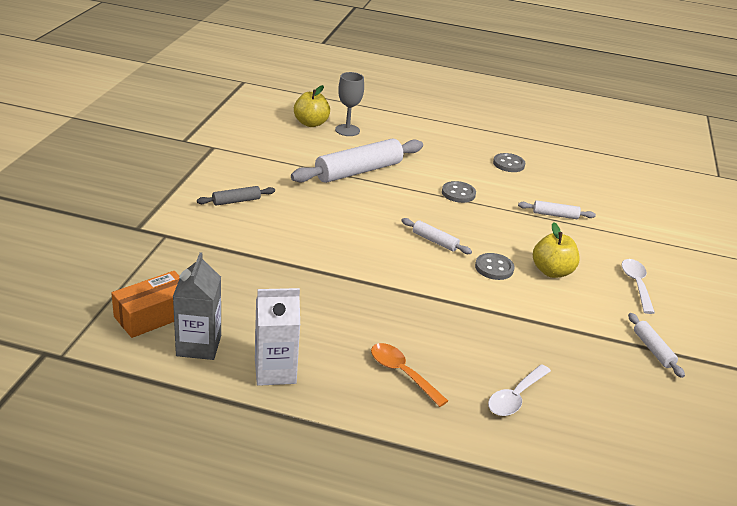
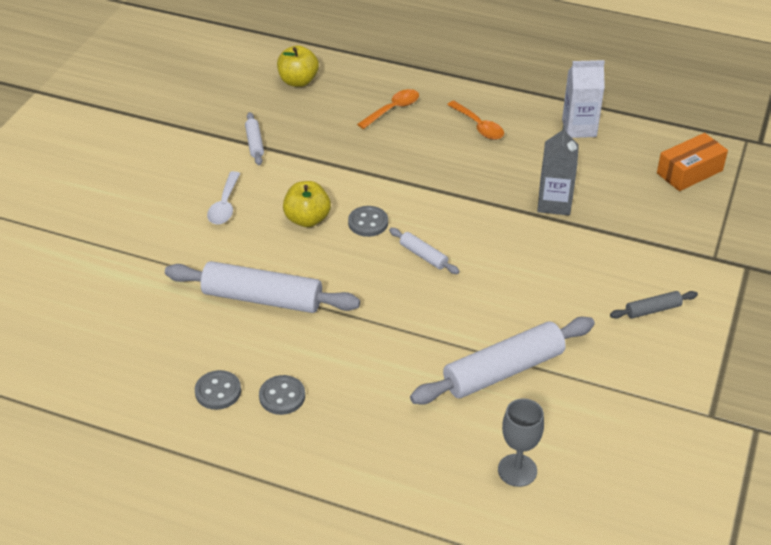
camera: 170 degrees left, 10 degrees up
(199, 345) = (643, 147): grey carton -> grey carton (554, 203)
(311, 123) = (576, 486): yellow apple -> yellow apple (298, 81)
(458, 193) = (375, 332): grey button -> grey button (218, 391)
(515, 397) = (393, 109): white spoon -> orange spoon
(555, 215) = (262, 298): white rolling pin -> white rolling pin, size x2.12

